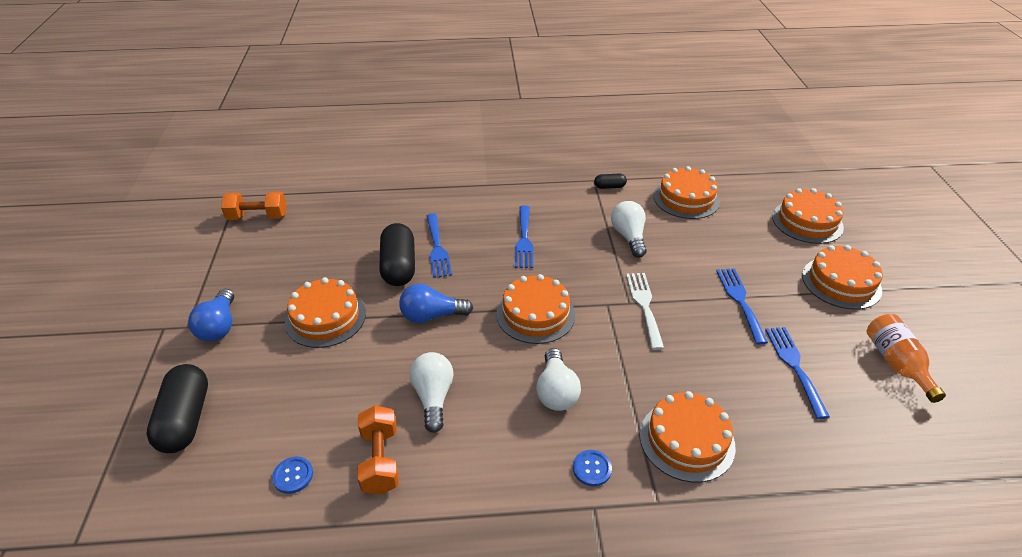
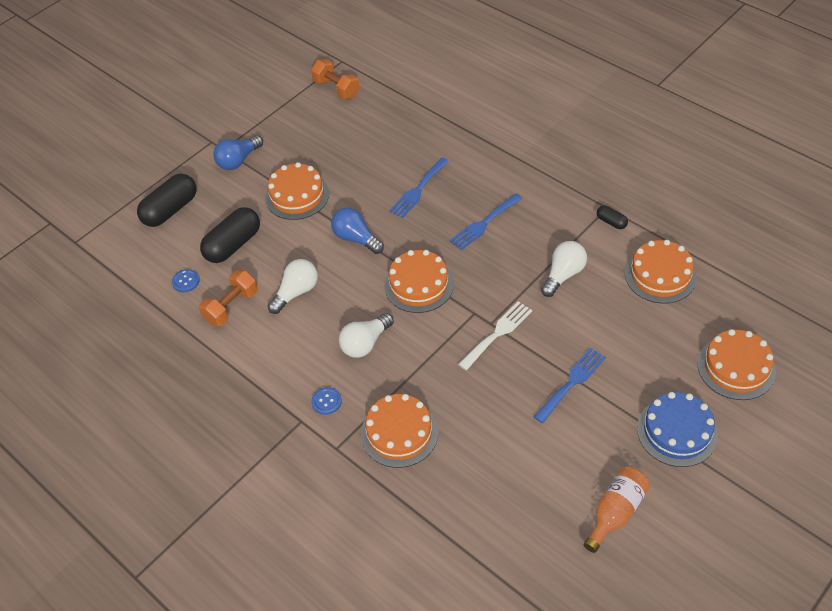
camera: 50 degrees right, 10 degrees up
(399, 266) = (378, 188): black capsule -> black capsule (233, 245)
(794, 366) = (537, 452): blue fork -> none
(841, 282) = (677, 431): orange cake -> blue cake

